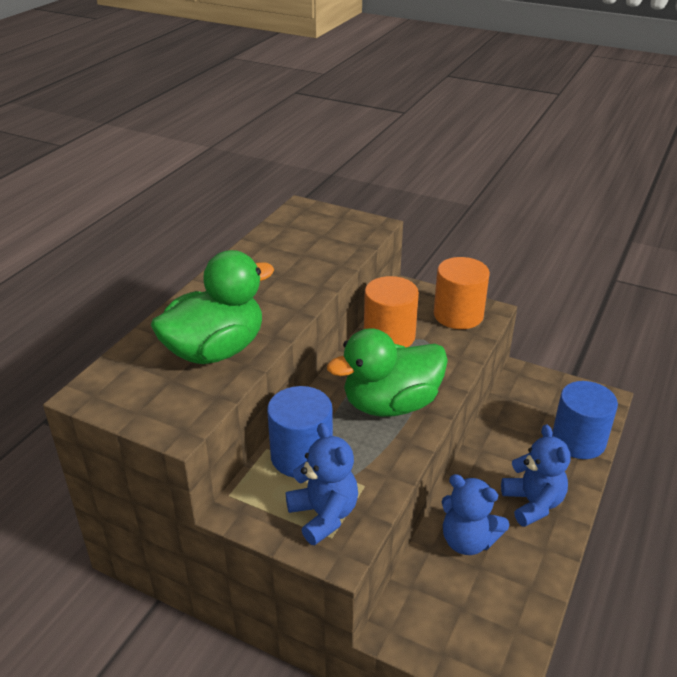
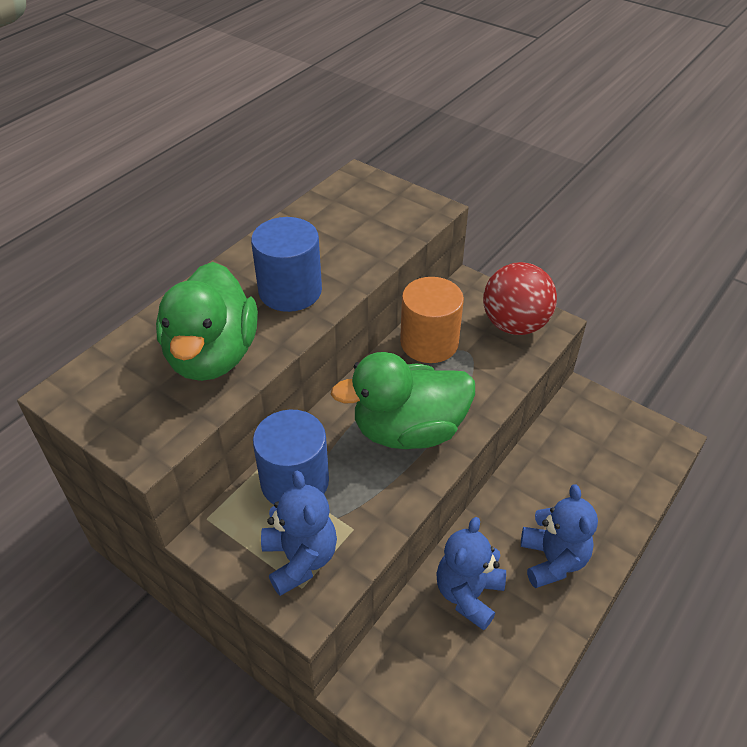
camera: 10 degrees right, 10 degrees up
(215, 350) = (212, 355): green duck -> green duck turned 120 degrees clockwise
(458, 315) = (514, 325): orange cylinder -> red ball
(467, 541) = (468, 594): blue teddy bear -> blue teddy bear turned 75 degrees clockwise
(578, 440) = (625, 489): blue cylinder -> blue cylinder (290, 291)

